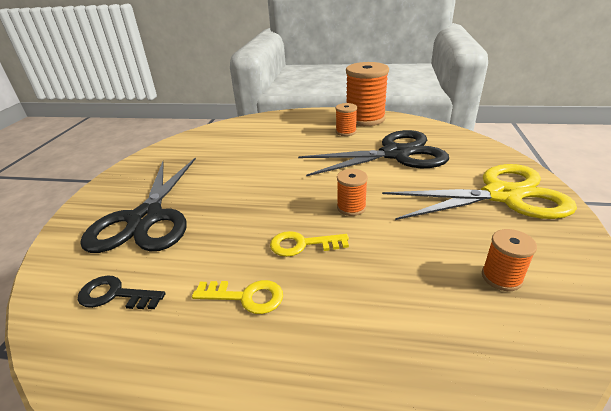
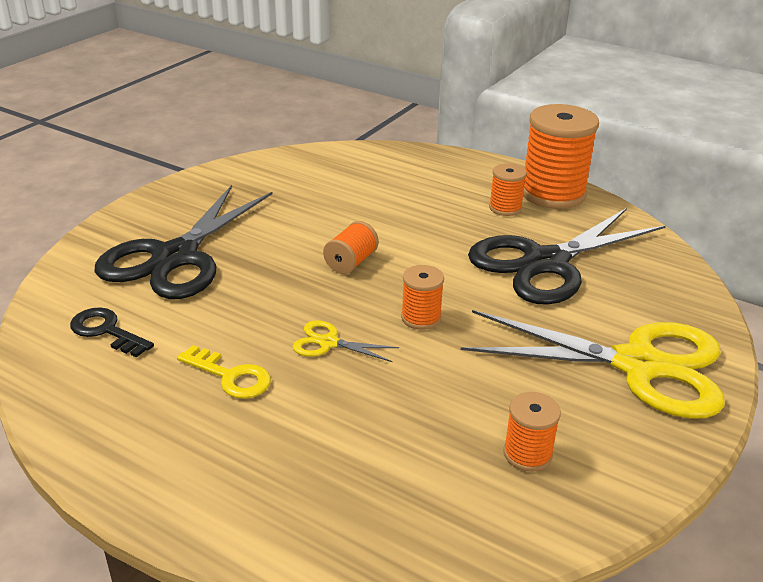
camera: 20 degrees right, 0 degrees up
(278, 186) = (351, 262): none -> orange spool
(302, 244) = (328, 343): yellow key -> yellow scissors
(395, 154) = (546, 263): black scissors -> black scissors turned 135 degrees clockwise

